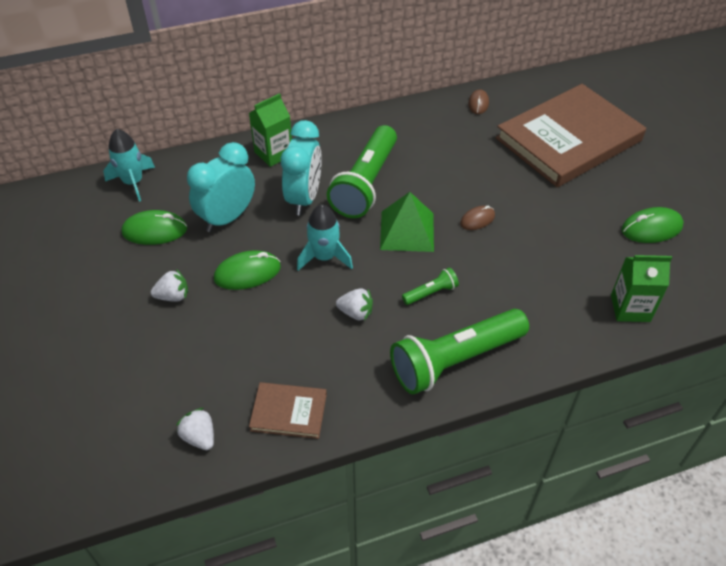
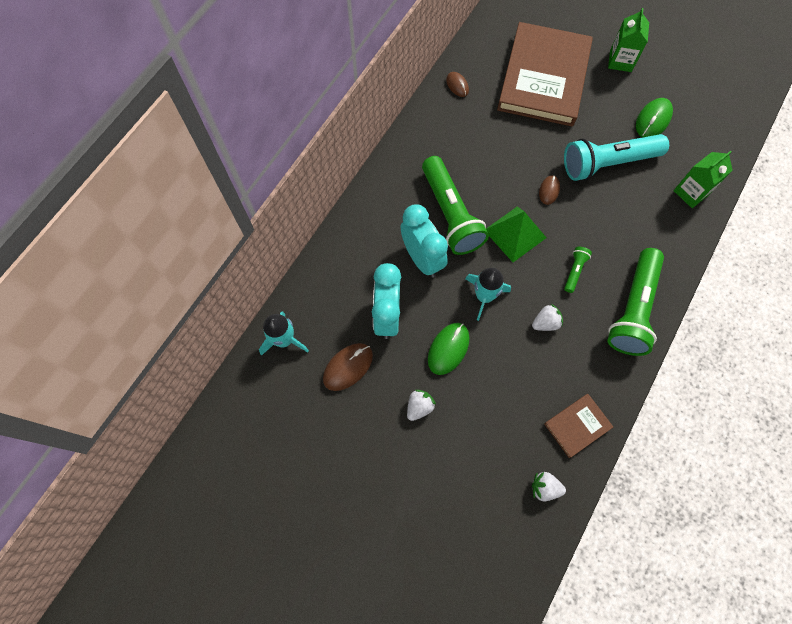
camera: 40 degrees left, 20 degrees up
(155, 231) = (348, 367): green mouse -> brown mouse
(273, 153) = (360, 235): green carton -> green carton (620, 61)
(562, 234) = (608, 163): none -> turquoise flashlight

